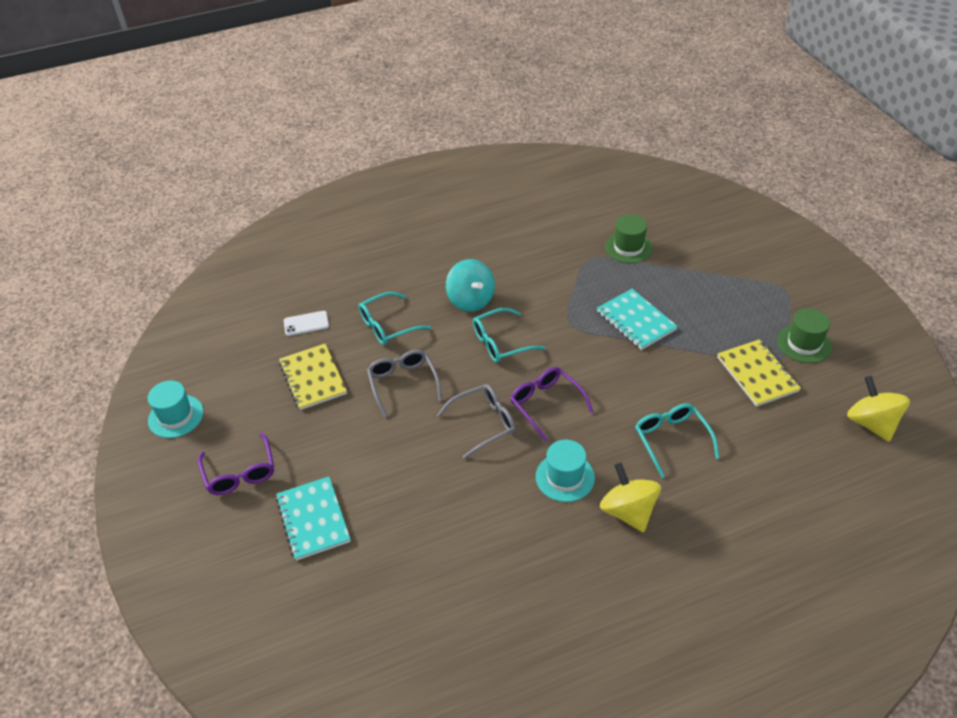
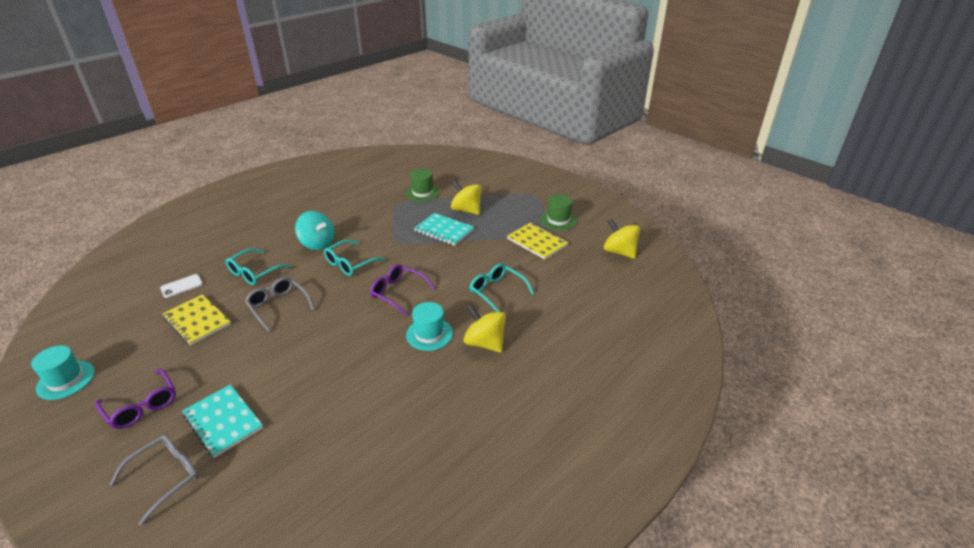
camera: 25 degrees left, 10 degrees down
(484, 423) = (353, 316): grey glasses -> grey glasses (166, 477)
(678, 293) = (466, 210): none -> yellow spinning top

